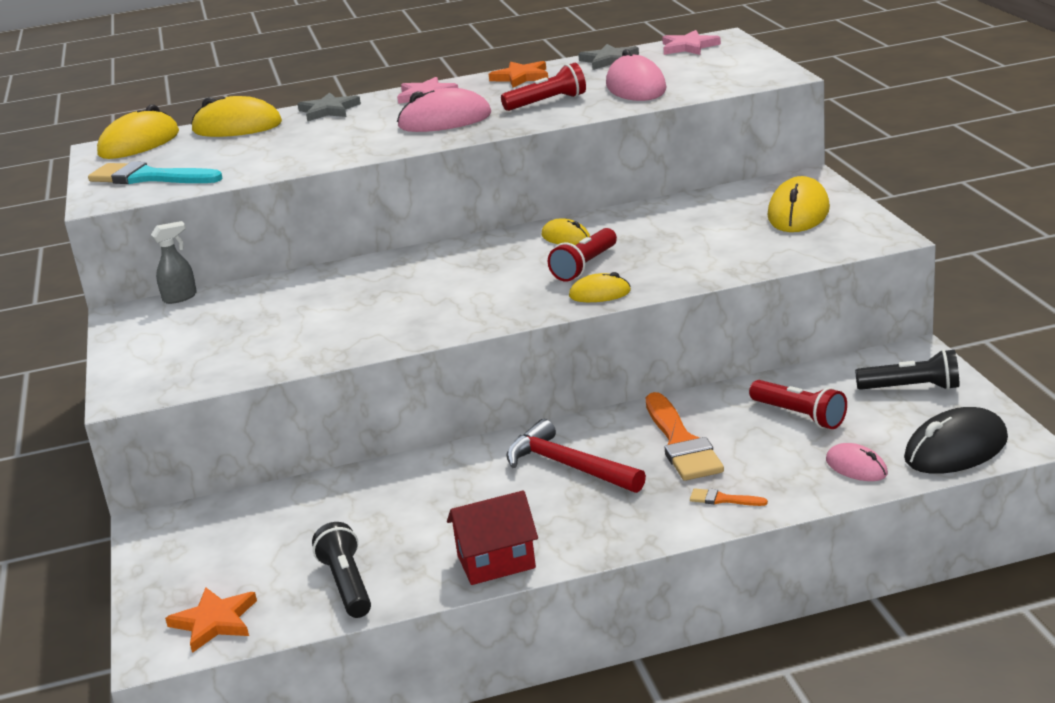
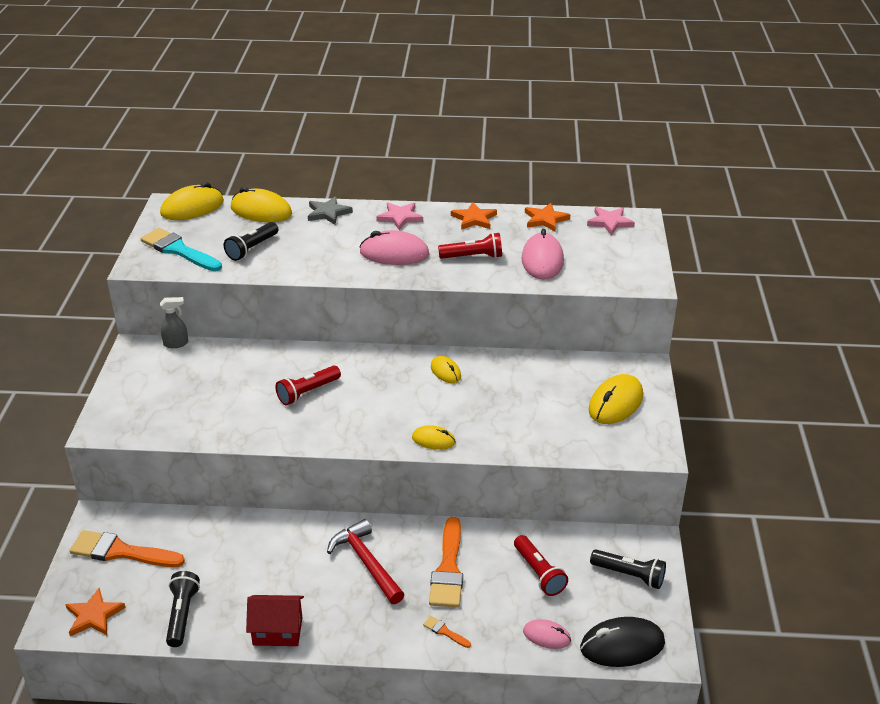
camera: 15 degrees right, 10 degrees up
(211, 548) = (121, 552): none -> orange brush
(251, 155) = (252, 248): none -> black flashlight
(585, 266) = (440, 407): red flashlight -> red flashlight (308, 392)
(609, 60) = (545, 219): grey star -> orange star
(856, 467) = (546, 636): pink mouse -> pink mouse turned 45 degrees counterclockwise

